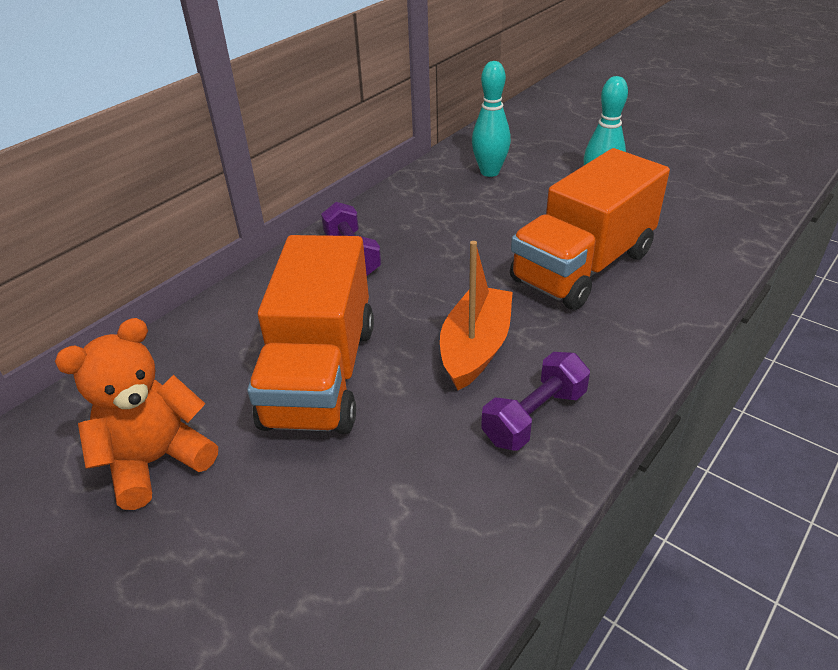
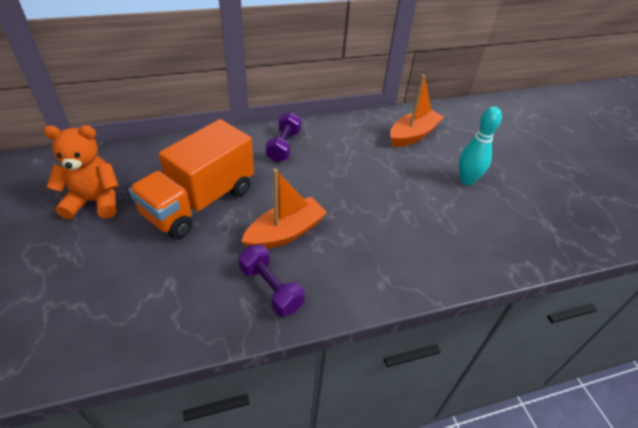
camera: 30 degrees right, 5 degrees up
(490, 172) = (413, 135): turquoise bowling pin -> orange boat
(534, 416) = (271, 288): purple dumbbell -> purple dumbbell turned 60 degrees clockwise
(582, 267) = (398, 221): orange truck -> none

